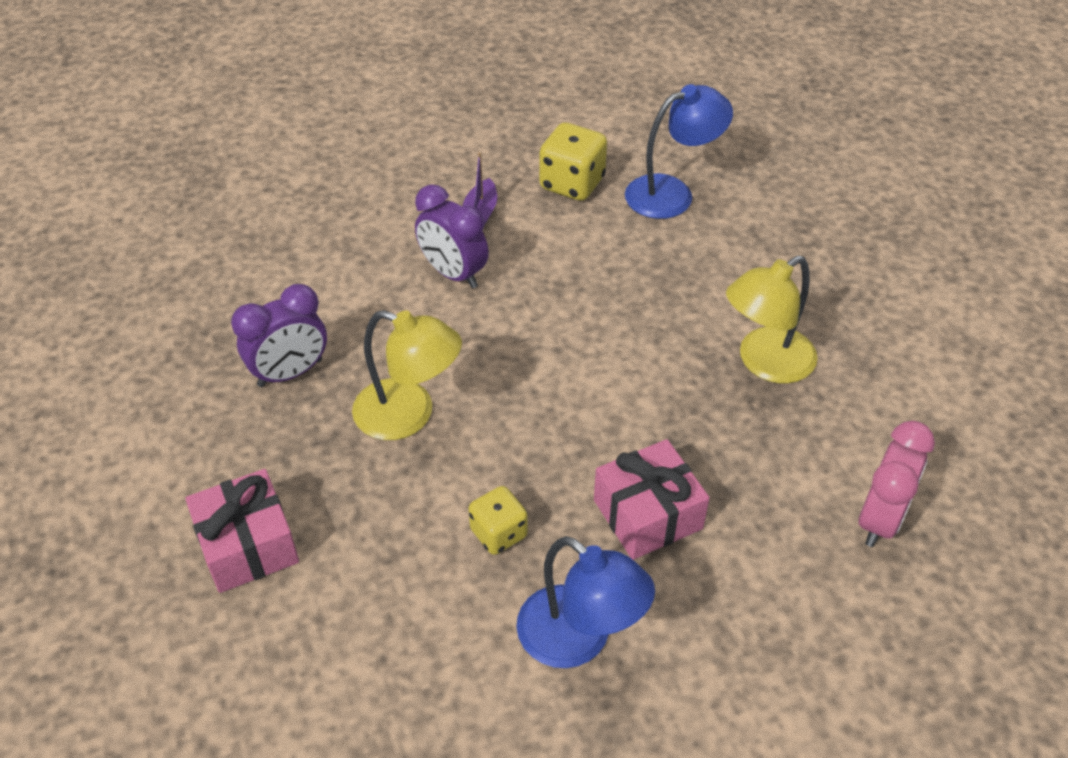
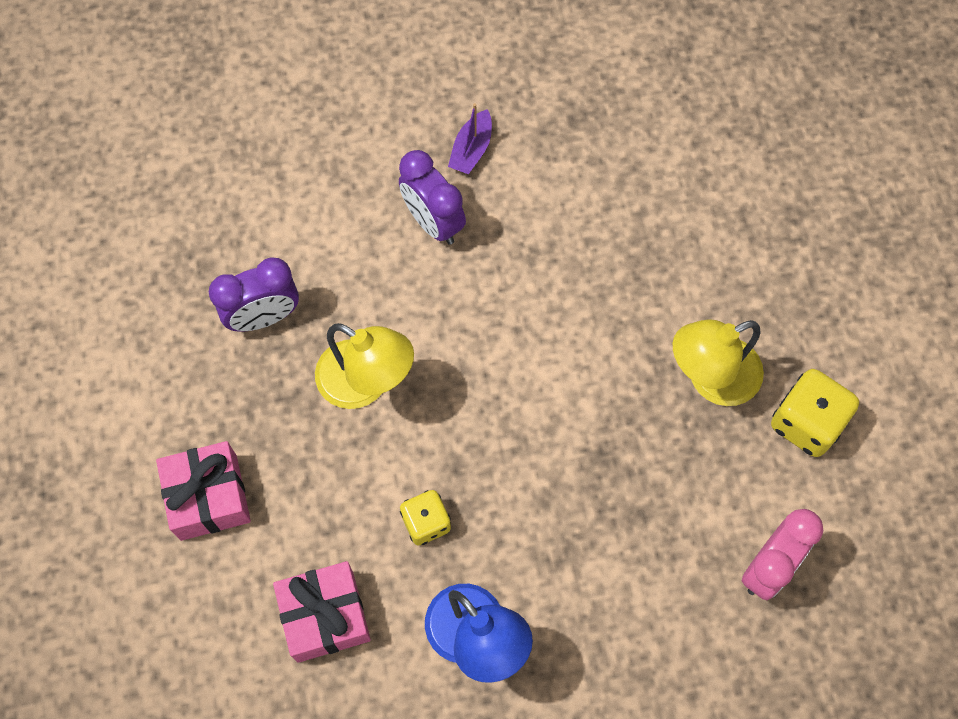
camera: 10 degrees right, 20 degrees up
(572, 184) = (572, 122): yellow dice -> yellow dice (806, 423)
(647, 514) = (561, 526): pink gift -> pink gift (325, 616)
(672, 193) = (672, 151): blue lamp -> none

